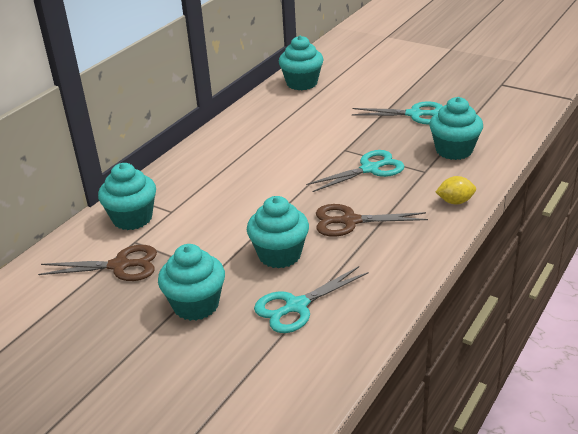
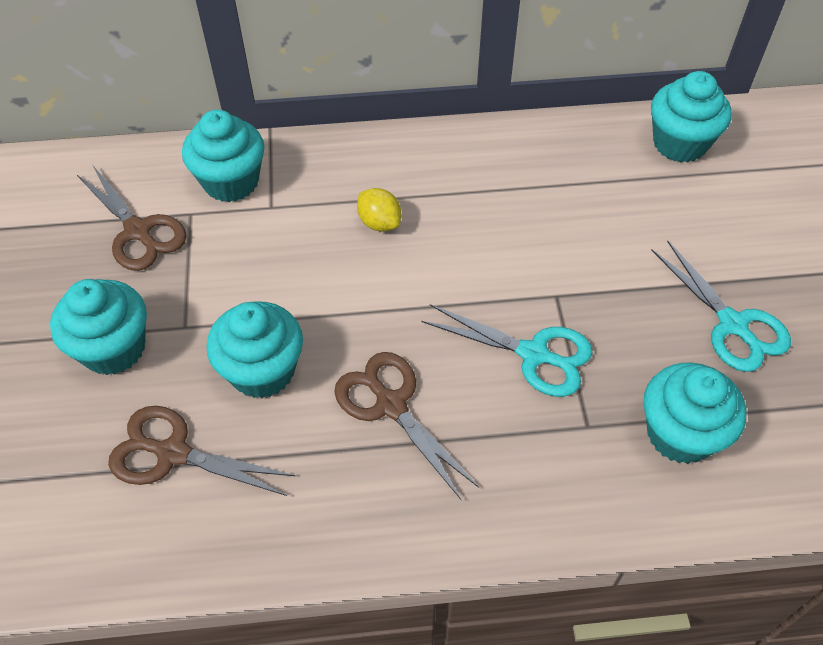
camera: 50 degrees right, 20 degrees up
(296, 306) = (172, 453): turquoise scissors -> brown scissors
(455, 201) = (541, 511): yellow lemon -> yellow lemon (379, 223)

